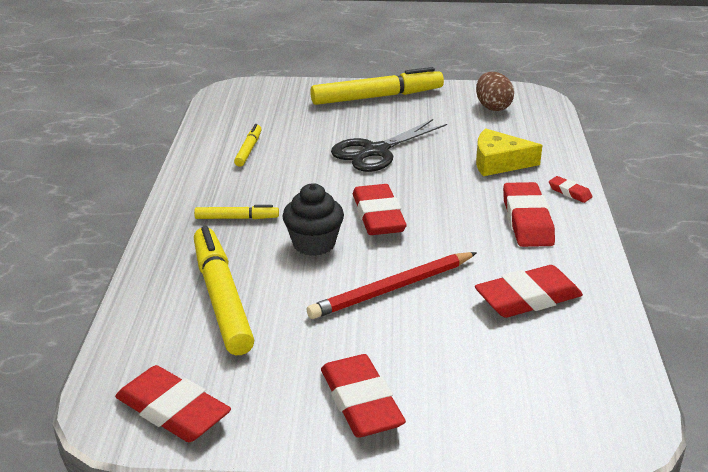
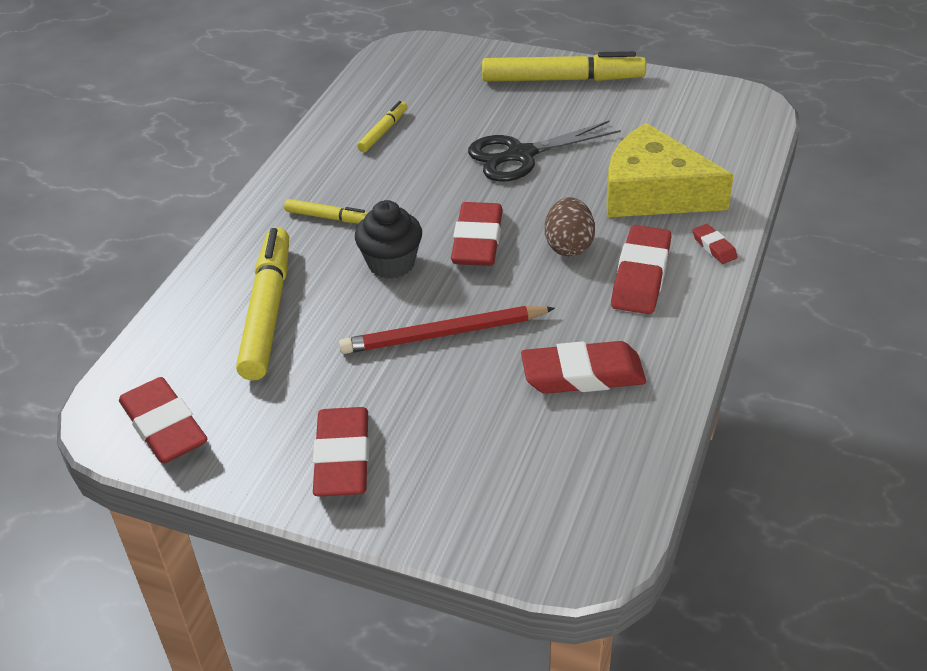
camera: 20 degrees right, 10 degrees up
(492, 107) = (692, 113): brown egg -> brown egg (569, 246)
(499, 162) = (654, 192): yellow cheese -> yellow cheese, size x1.56

